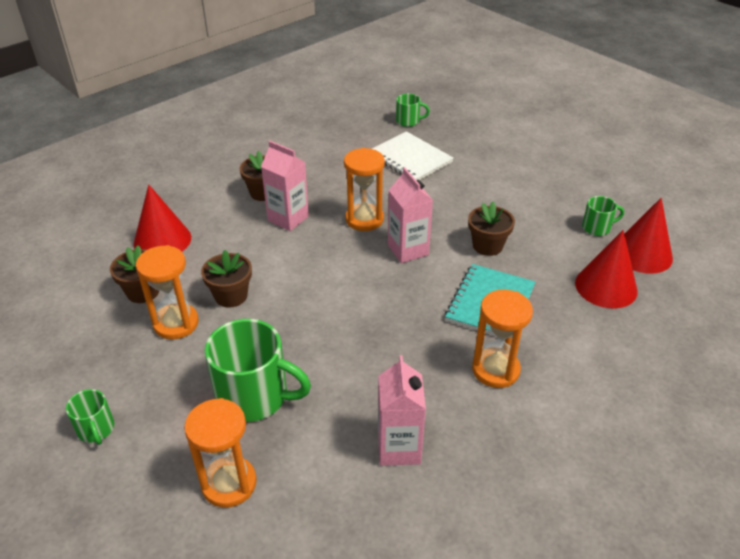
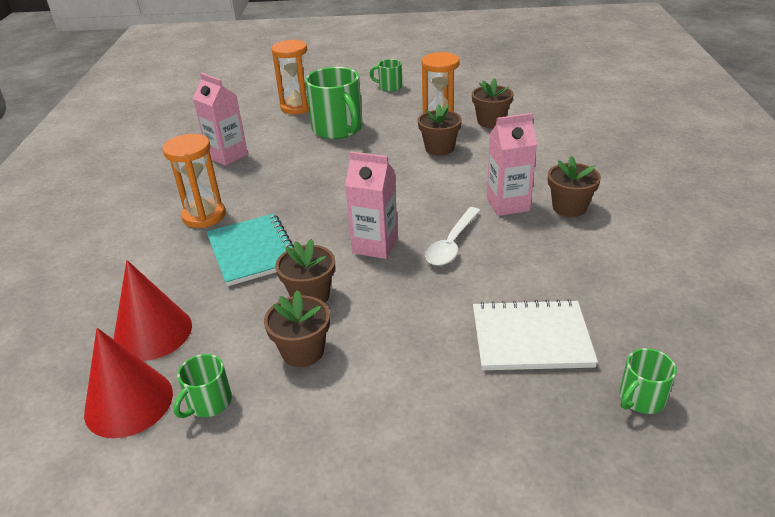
camera: 135 degrees right, 5 degrees down
(162, 240) = (548, 142): red cone -> none
(254, 396) = (338, 129): green mug -> green mug turned 90 degrees counterclockwise
(364, 219) = (452, 244): orange hourglass -> white spoon
(525, 220) = (303, 351): none -> brown flower pot

